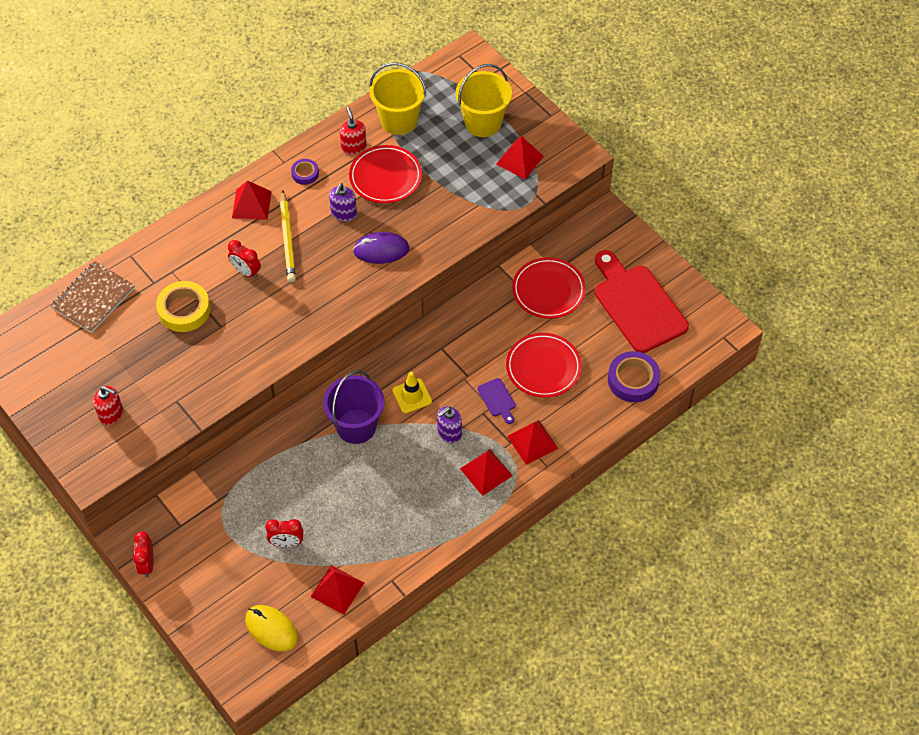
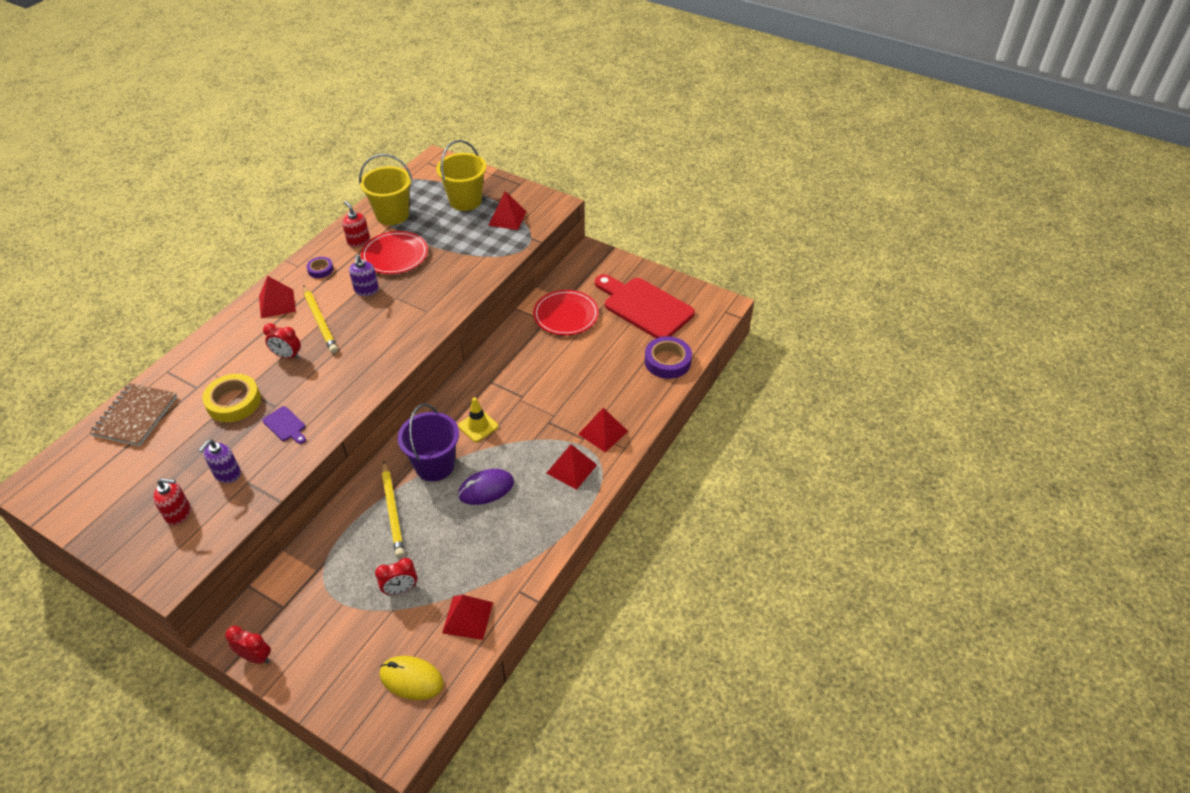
camera: 20 degrees left, 10 degrees down
(147, 564) = (256, 657): red clock -> red clock turned 135 degrees clockwise
(303, 462) = (393, 511): none -> yellow pencil
(381, 250) = (411, 308): purple mouse -> purple mouse (486, 489)
(449, 433) = (524, 446): purple soap dispenser -> purple soap dispenser (227, 474)
(497, 399) = (557, 408): purple cutting board -> purple cutting board (285, 425)
(543, 367) = (587, 372): red plate -> none

